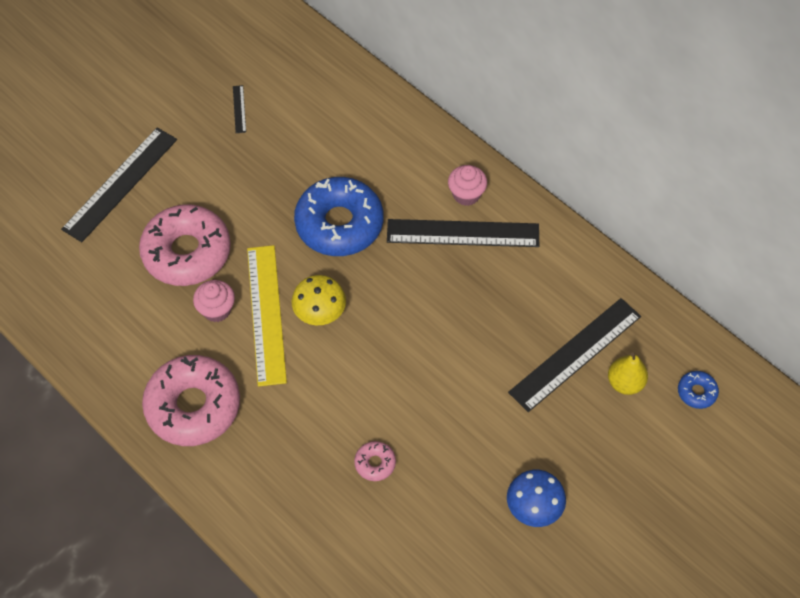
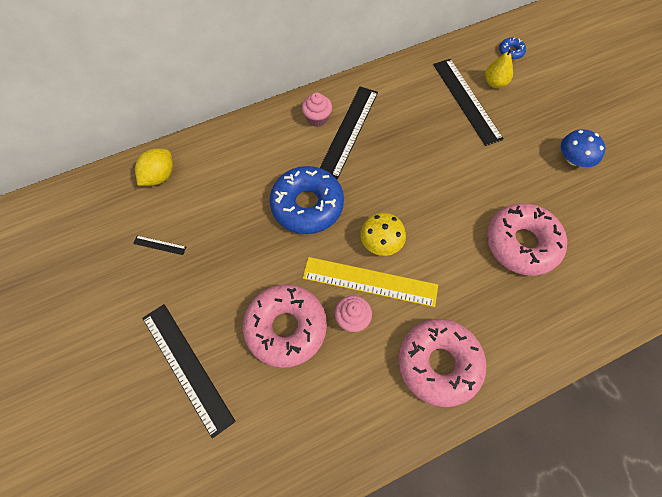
camera: 70 degrees left, 5 degrees up
(320, 74) = (159, 176): none -> yellow lemon
(375, 463) = (521, 243): pink donut -> pink donut, size x2.37

